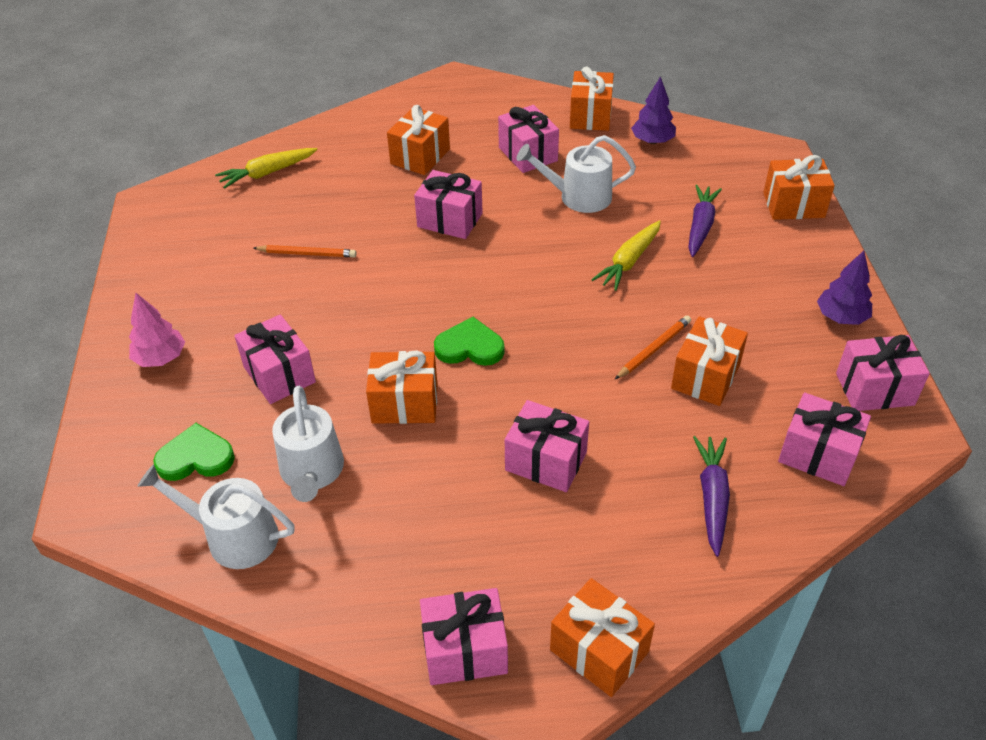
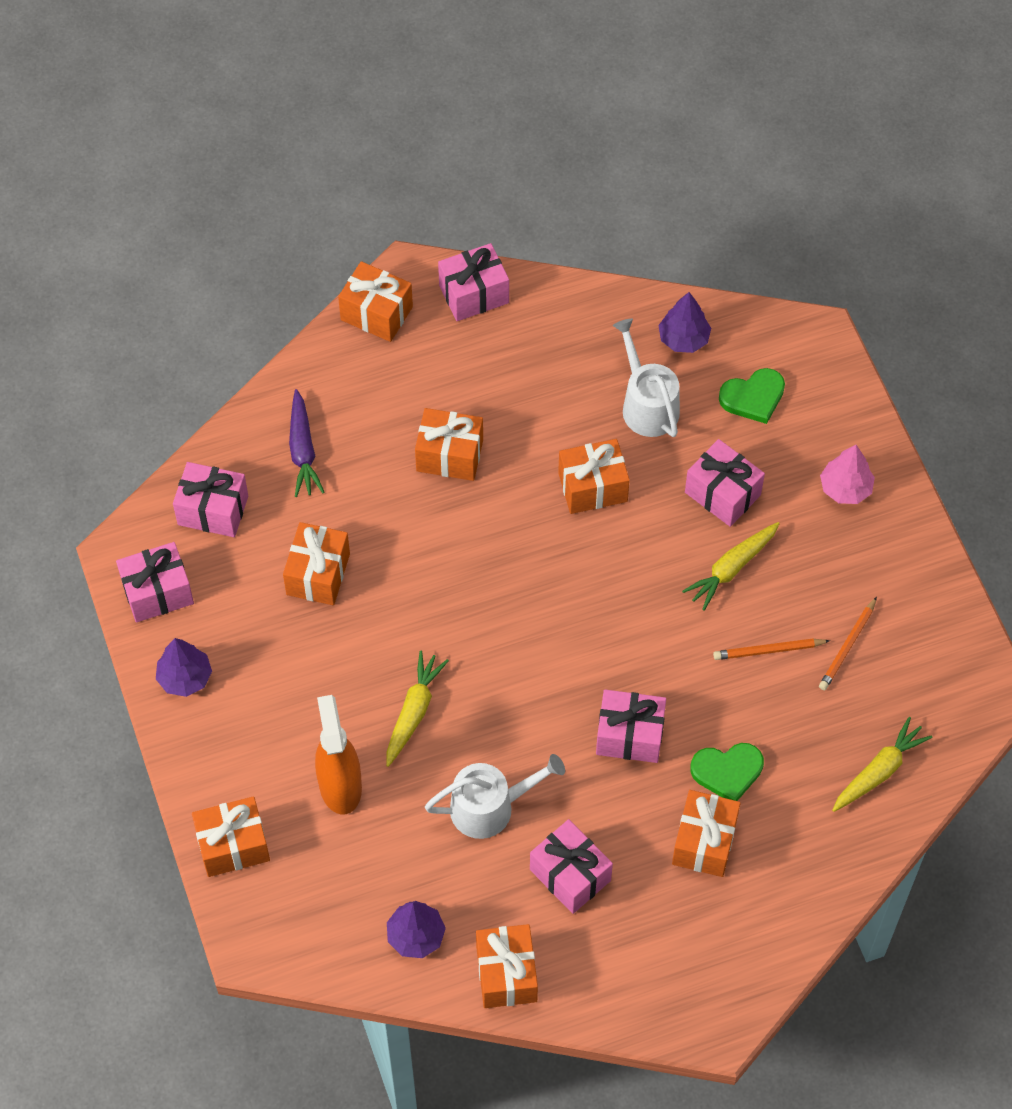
camera: 165 degrees right, 15 degrees up
(234, 536) = (683, 339): white watering can -> purple tree
(305, 314) = (731, 568): none -> yellow carrot
(469, 347) = (552, 562): green heart -> green heart (727, 772)
(546, 461) = (449, 455): pink gift -> orange gift
(654, 349) = (371, 597): orange pencil -> orange pencil (847, 646)
(700, 226) = (340, 785): purple carrot -> orange spray bottle

